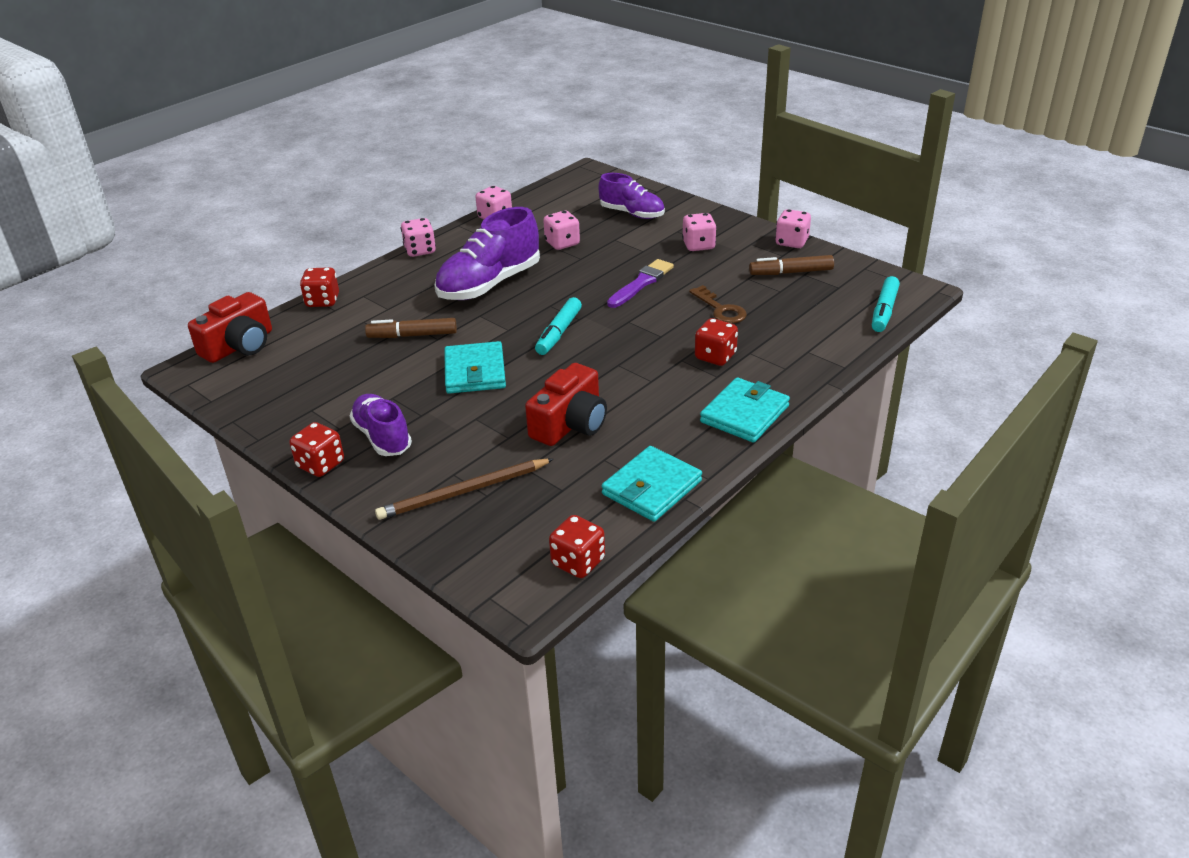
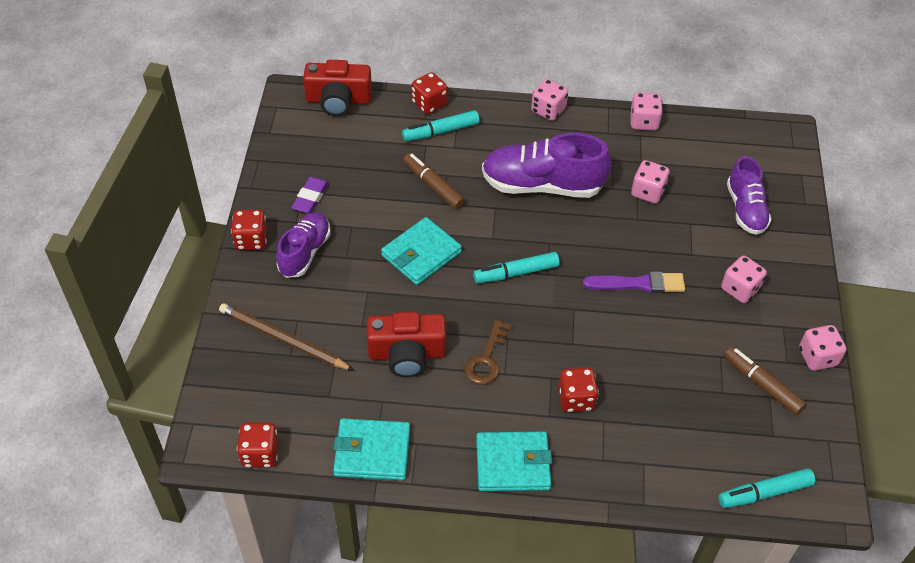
camera: 50 degrees right, 15 degrees up
(325, 407) = (310, 197): none -> purple eraser
(361, 308) = (441, 131): none -> turquoise marker
(721, 309) = (650, 364): brown key -> brown key (486, 359)

